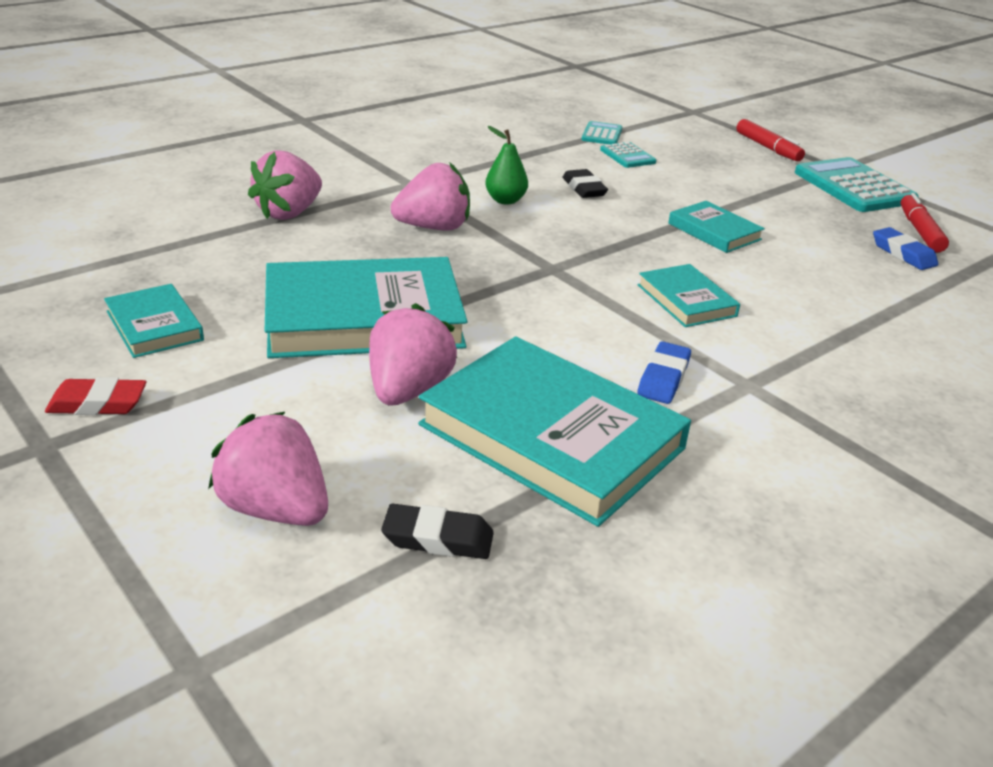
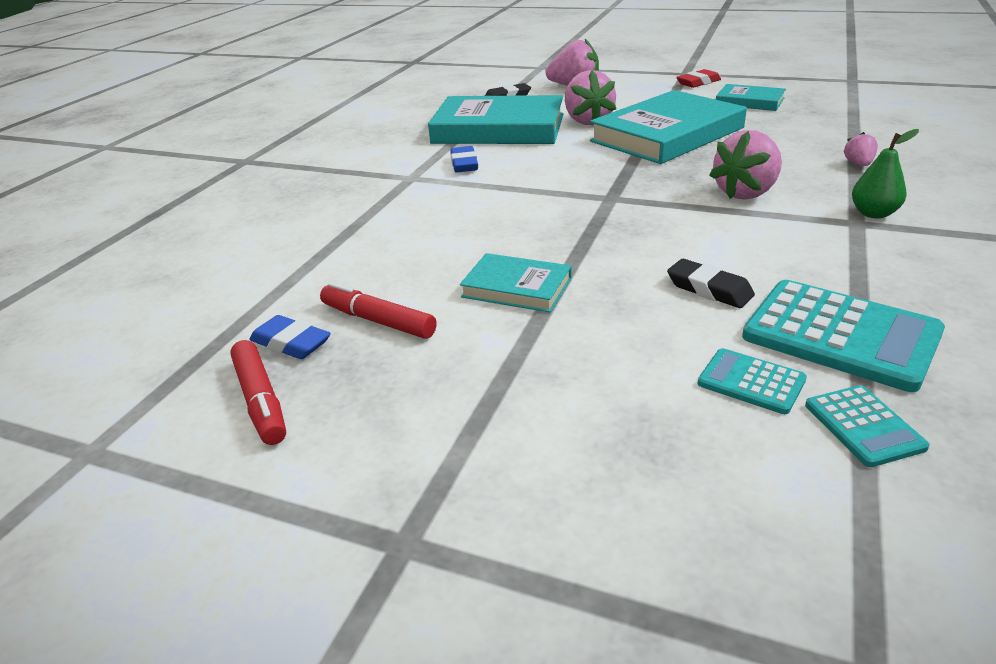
camera: 155 degrees right, 0 degrees up
(289, 213) = (858, 164): pink strawberry -> pink strawberry, size x0.49
(505, 200) = (749, 240): green pear -> green pear (873, 213)
(686, 300) = (487, 211): turquoise book -> none
(768, 148) = (573, 554): red marker -> red marker (378, 321)
(854, 187) = (366, 479): turquoise calculator -> turquoise calculator (840, 335)

